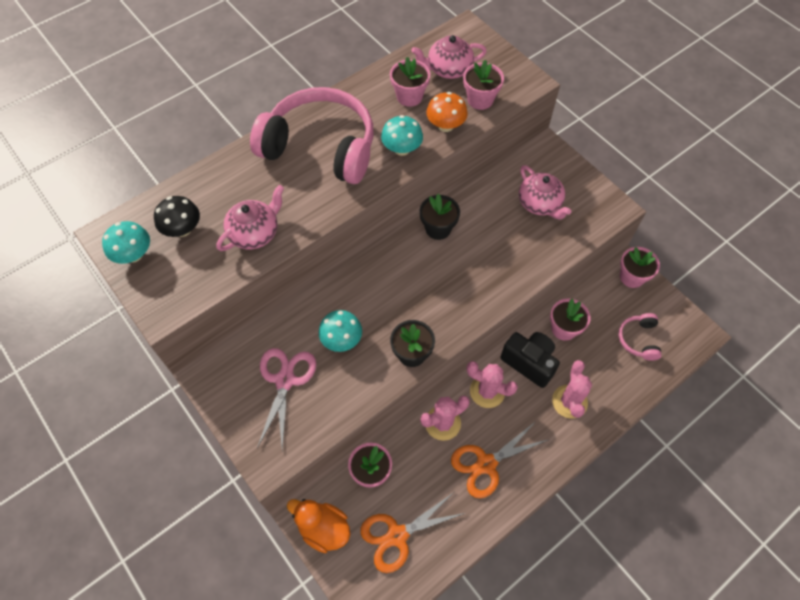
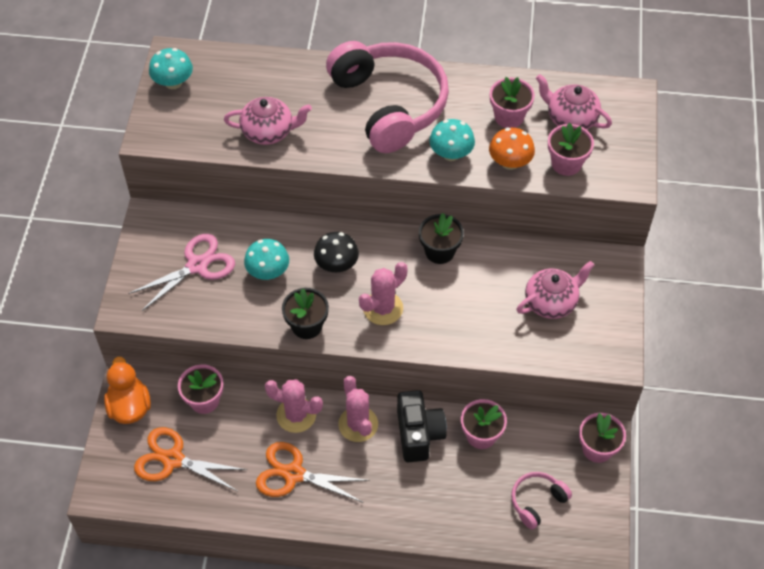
camera: 45 degrees right, 5 degrees down
(182, 229) = (223, 90): black mushroom -> black mushroom (336, 265)
(540, 204) = (551, 302): pink teapot -> pink teapot turned 135 degrees counterclockwise
(569, 401) = (415, 492): pink cactus -> pink cactus (383, 308)

